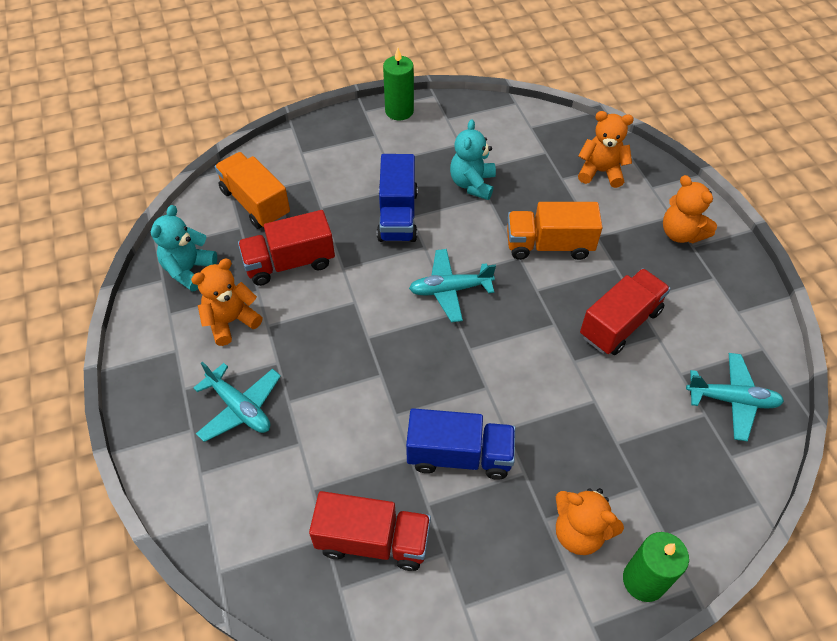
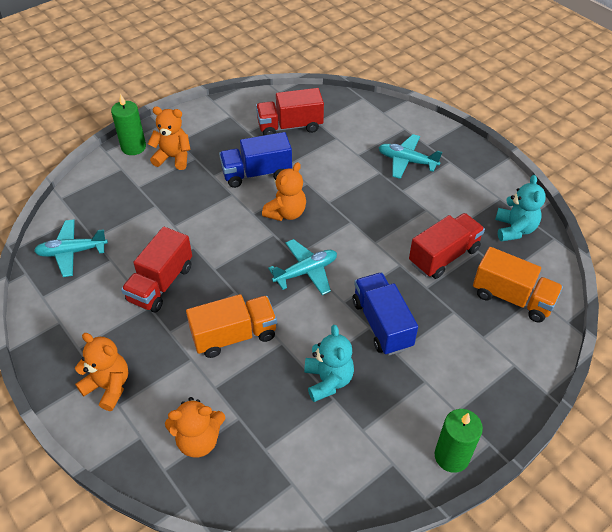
camera: 160 degrees right, 5 degrees down
(231, 321) = (453, 205): orange teddy bear -> orange teddy bear (286, 213)

